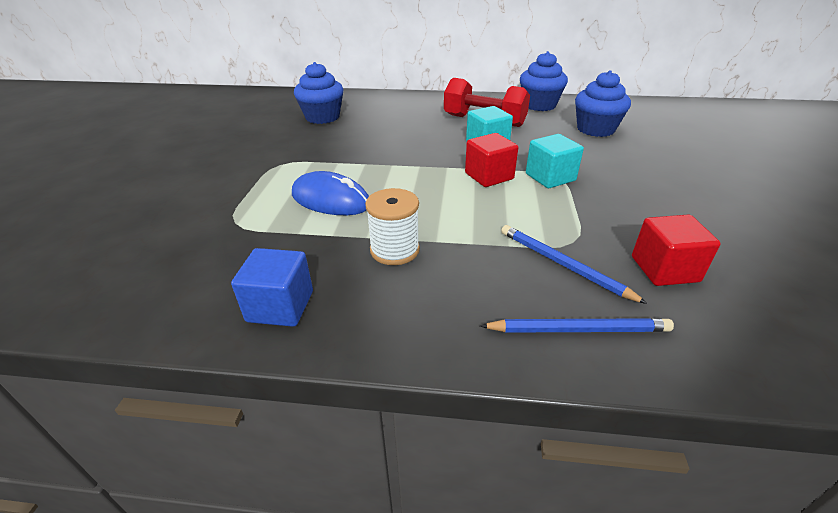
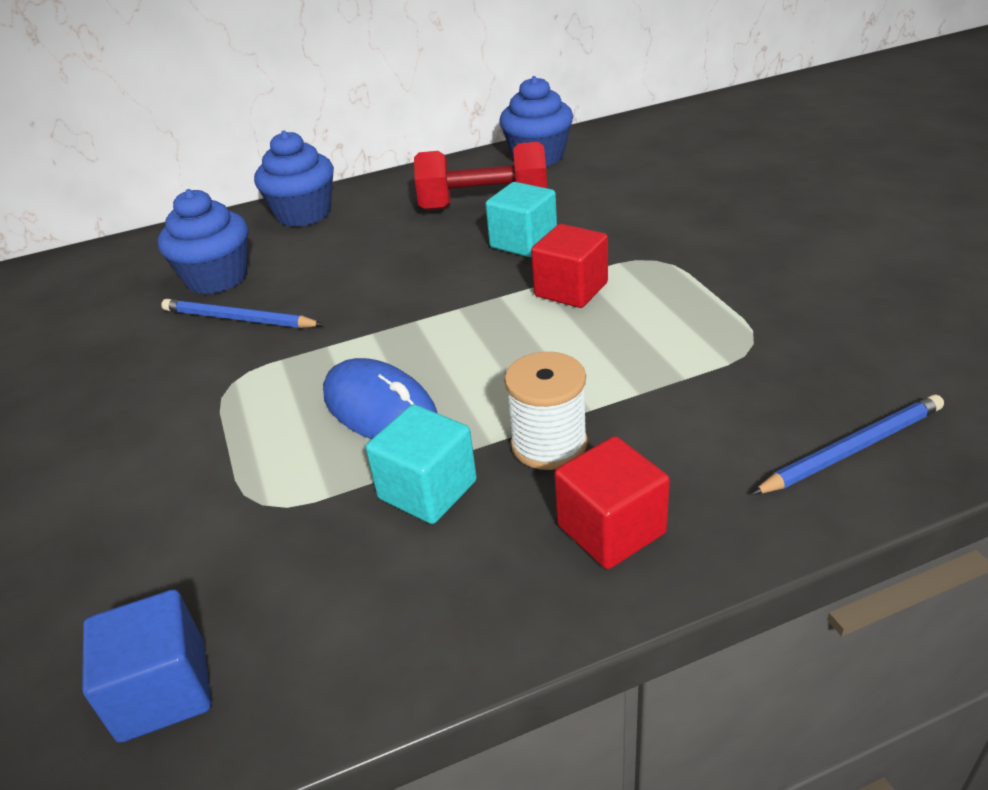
camera: 25 degrees left, 0 degrees up
(280, 306) = (473, 590): blue cube -> blue cube (163, 691)
(330, 200) = (380, 409): blue mouse -> blue mouse turned 45 degrees clockwise
(550, 177) = (650, 264): turquoise cube -> turquoise cube (427, 490)
(563, 264) = (768, 377): blue pencil -> blue pencil (238, 319)
(595, 129) = (644, 173): blue cupcake -> blue cupcake (304, 214)
(664, 269) = (876, 338): red cube -> red cube (611, 529)

